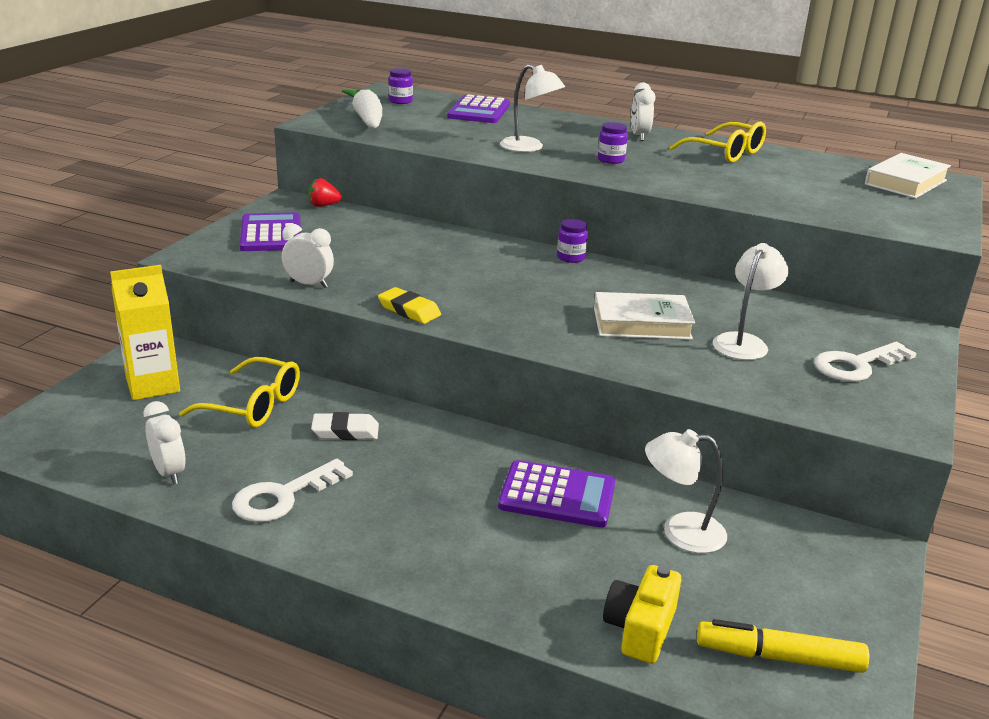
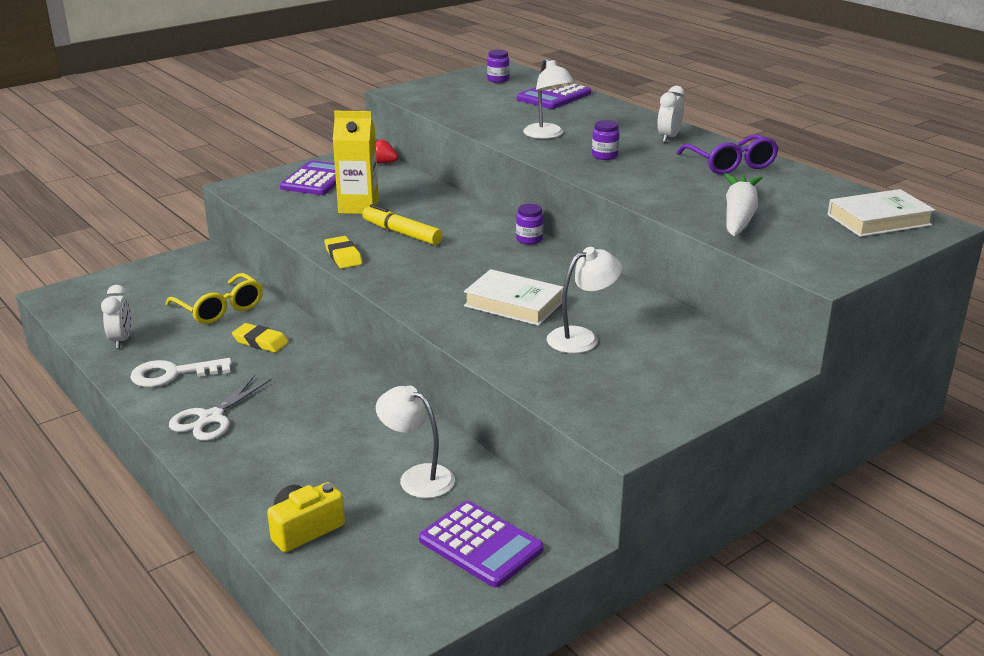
camera: 30 degrees right, 0 degrees up
(153, 385) = (171, 280): yellow carton -> yellow carton (358, 207)
(309, 284) = (296, 223): white clock -> none
(345, 431) = (260, 342): white eraser -> yellow eraser
(367, 119) = (446, 92): white carrot -> white carrot (739, 216)
(390, 535) = (211, 418): none -> white scissors
(557, 495) = (357, 425): purple calculator -> purple calculator (481, 545)
(725, 152) = (730, 164): yellow glasses -> purple glasses
(780, 657) = (381, 581): yellow marker -> yellow marker (402, 233)
(856, 365) = (658, 379): white key -> none

